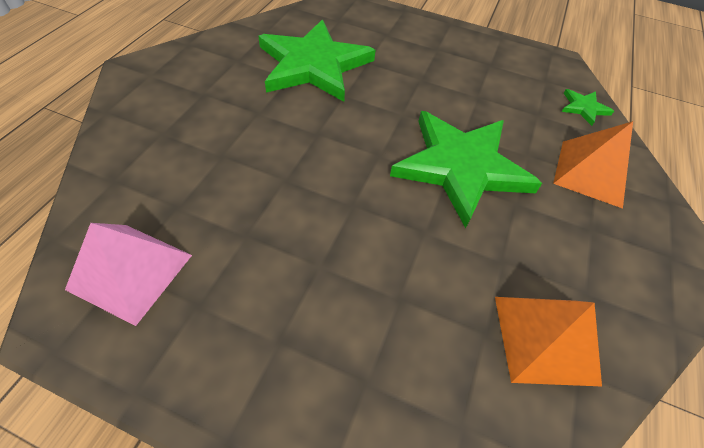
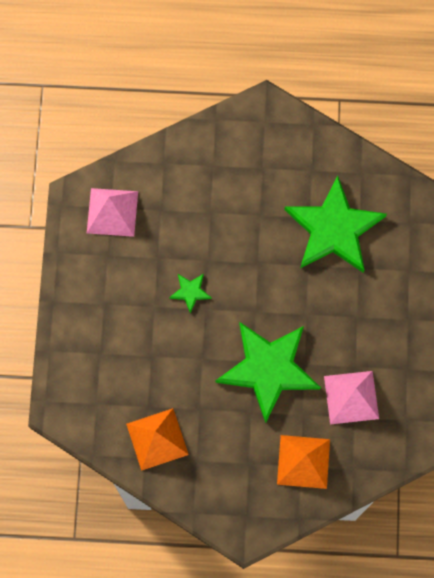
camera: 75 degrees right, 20 degrees up
(513, 110) = (351, 397): none -> pink pyramid
(583, 108) = (381, 454): green star -> green star (190, 292)

